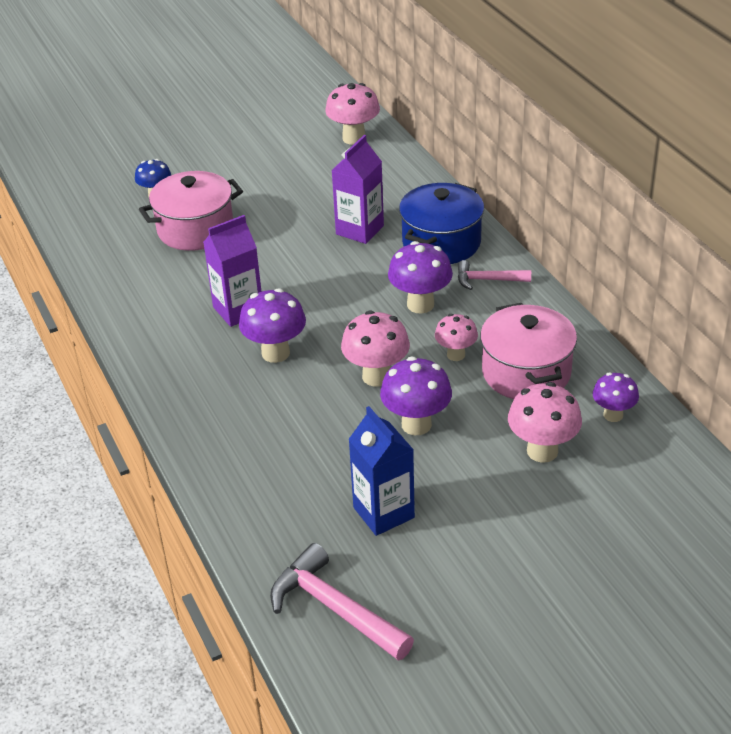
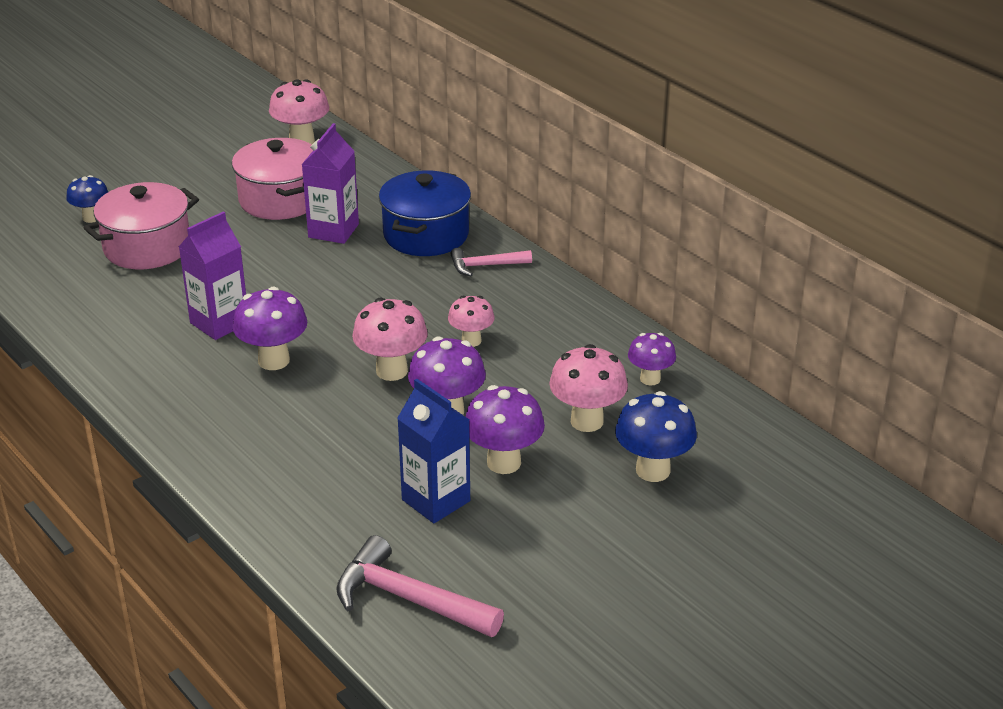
camera: 15 degrees left, 5 degrees down
(420, 304) = (420, 296): purple mushroom -> purple mushroom (504, 462)
(526, 372) = (550, 349): pink pot -> pink pot (280, 199)
(592, 511) = (653, 470): none -> blue mushroom

